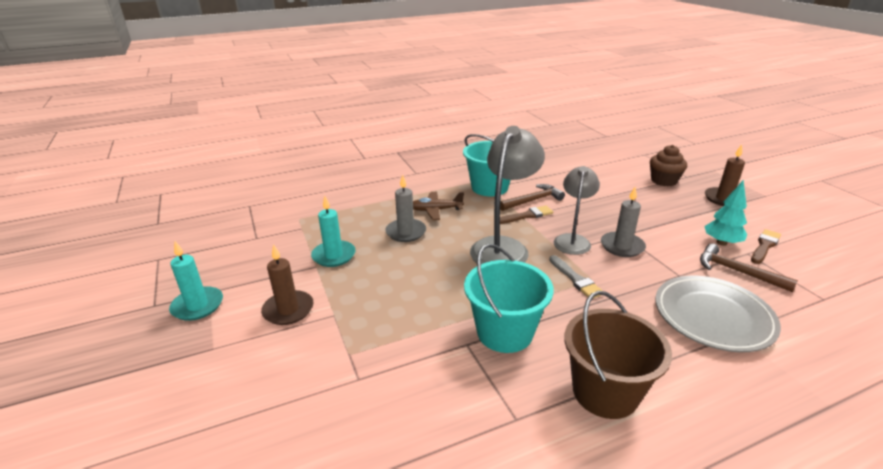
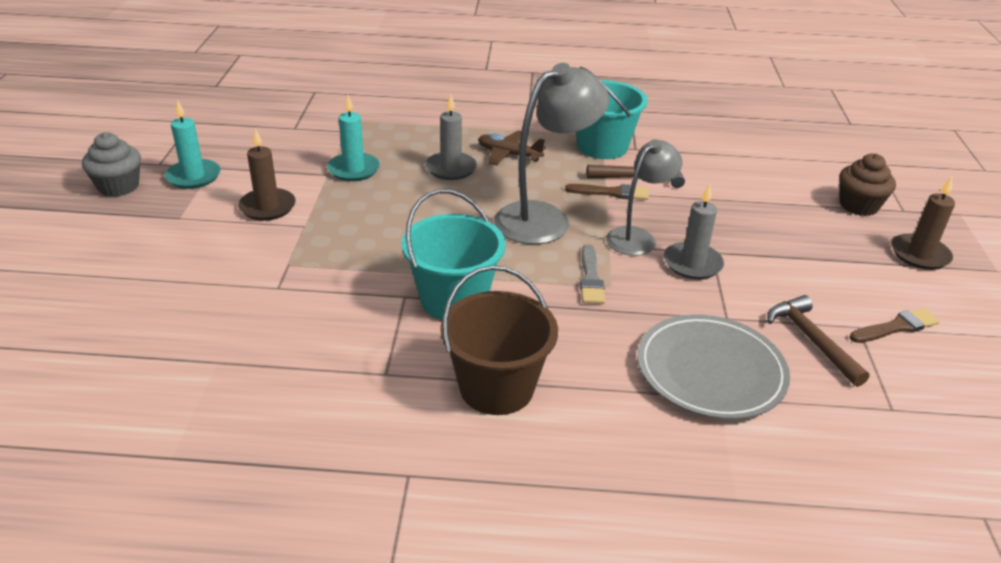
camera: 25 degrees right, 5 degrees up
(127, 340) = (118, 186): none -> grey cupcake
(721, 243) = (837, 303): turquoise tree -> none

